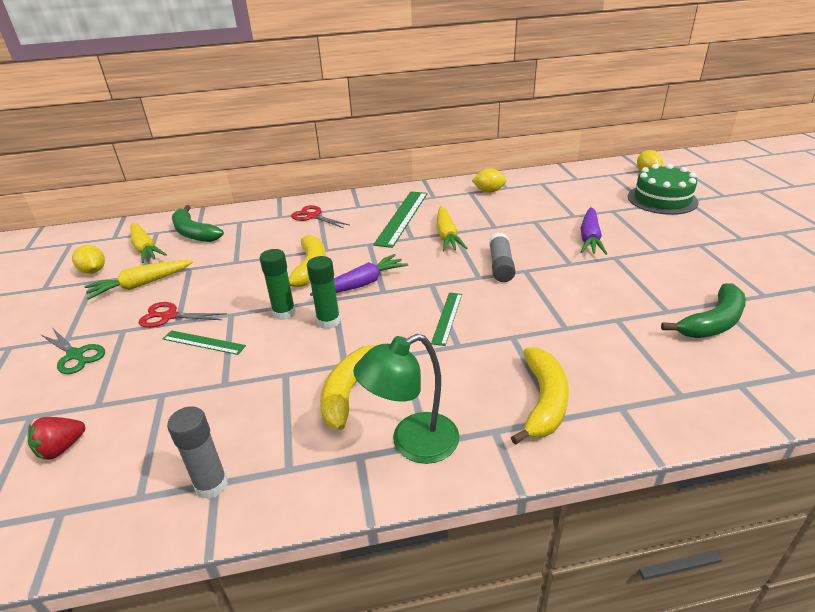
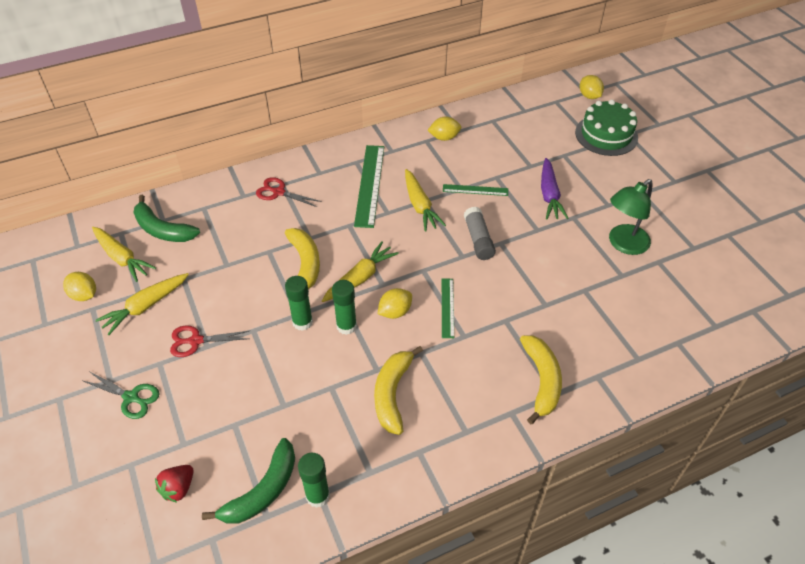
camera: 15 degrees left, 15 degrees up
(204, 342) = (244, 365): green ruler -> green ruler (475, 190)
(211, 485) = (317, 496): grey glue stick -> green glue stick
(362, 284) = (360, 278): purple carrot -> yellow carrot
(386, 315) = (395, 312): none -> yellow lemon
(412, 443) = (455, 434): green lamp -> green lamp (623, 244)
(712, 322) = (656, 283): green banana -> green banana (262, 491)

